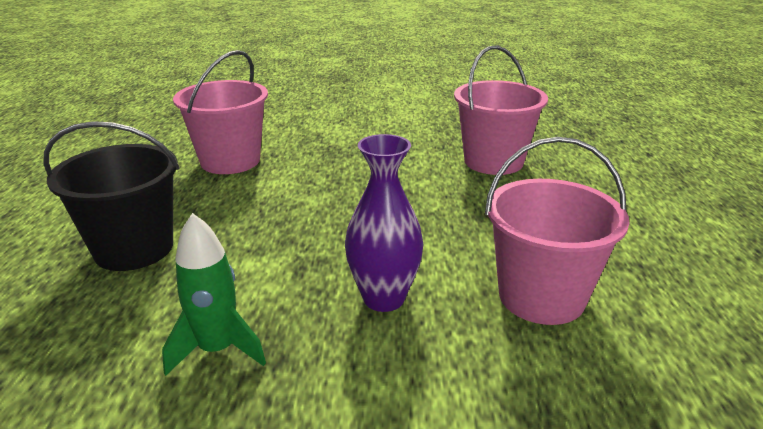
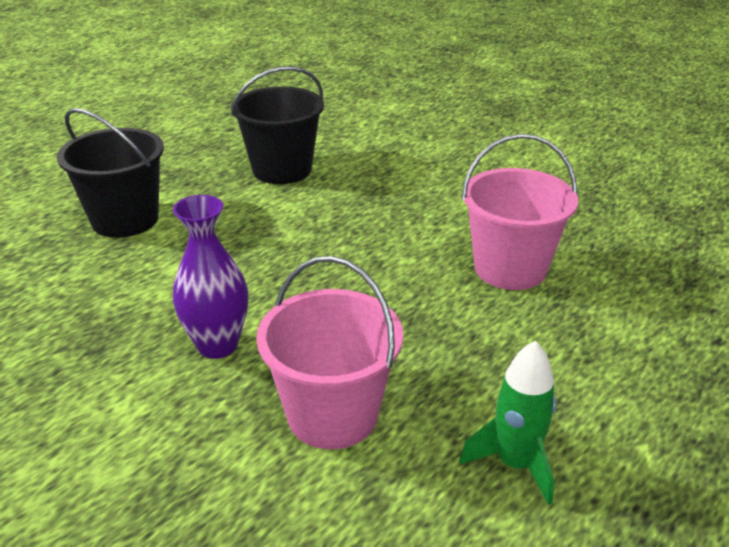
camera: 40 degrees right, 5 degrees up
(217, 349) = (75, 321): green rocket -> green rocket (515, 464)
(230, 161) = (282, 169): pink bucket -> black bucket

